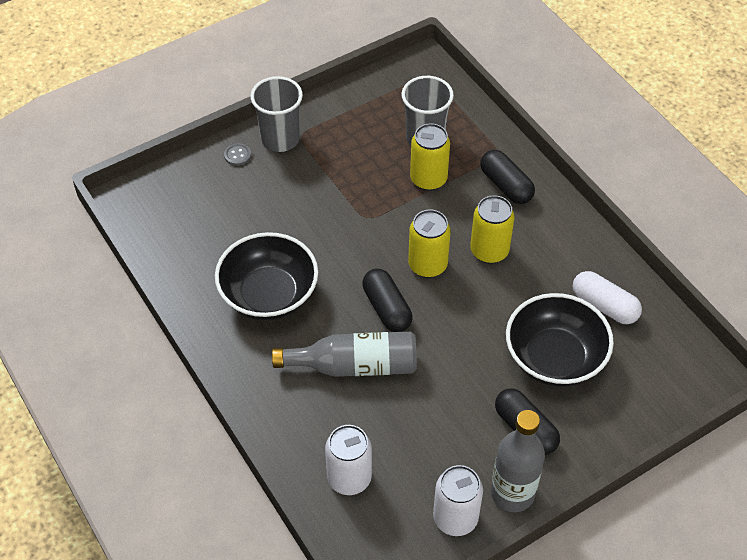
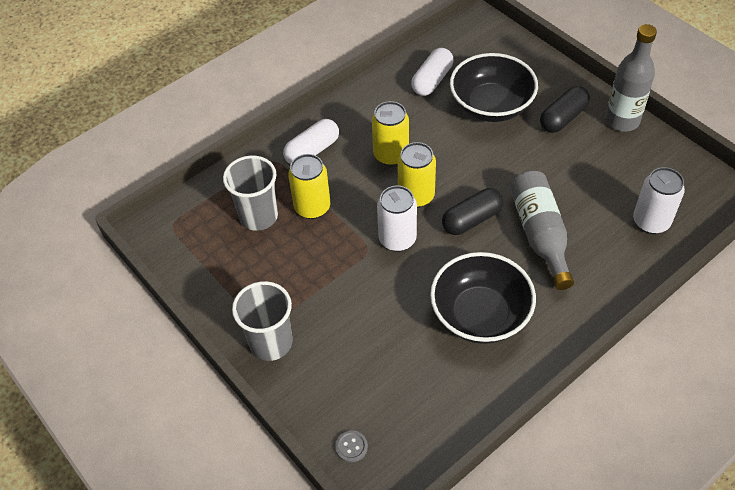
camera: 95 degrees left, 0 degrees up
(237, 155) = (299, 380): grey button -> grey button (351, 447)
(455, 518) = (657, 151): white can -> white can (397, 239)
(506, 185) = (312, 151): black capsule -> white capsule

